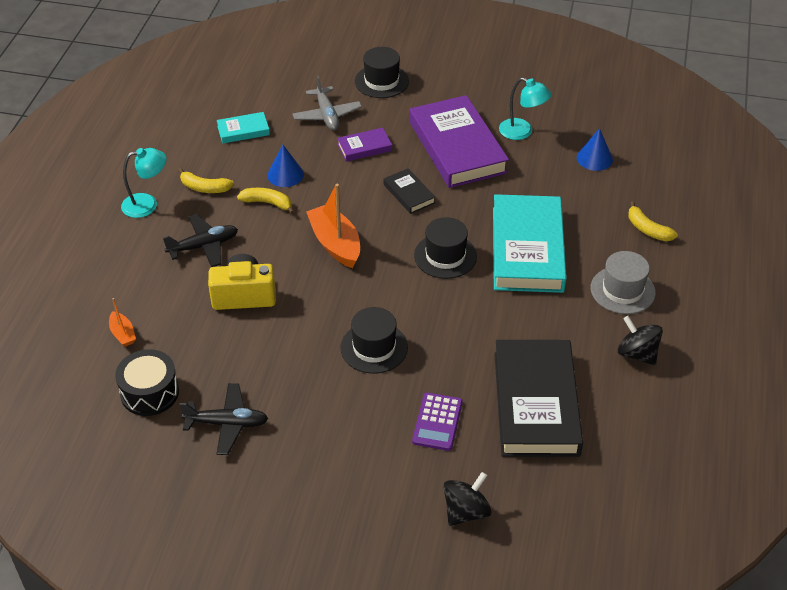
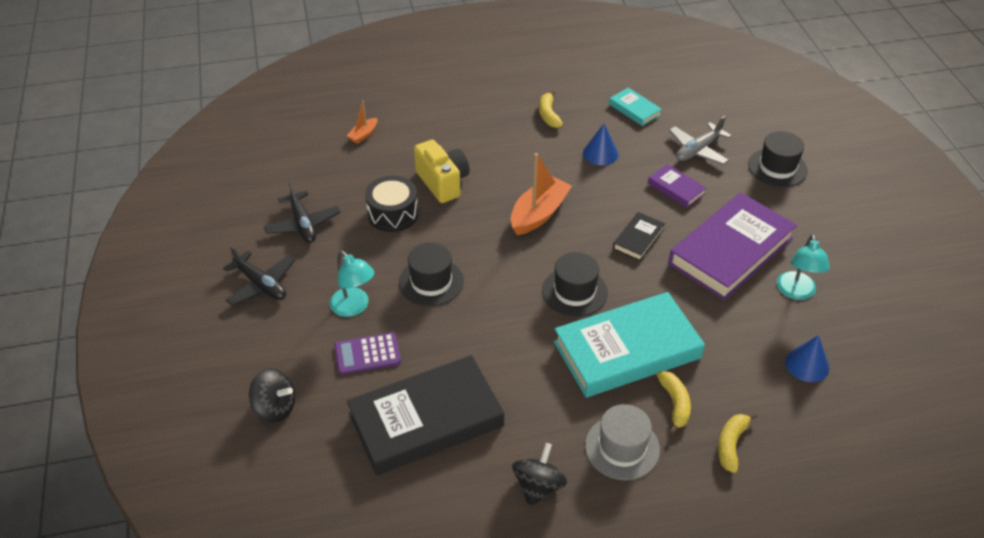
camera: 65 degrees right, 0 degrees up
(147, 204) = (507, 93): turquoise lamp -> turquoise lamp (354, 307)
(150, 392) = (313, 171): black drum -> black drum (393, 214)
(203, 246) = (482, 140): black plane -> black plane (261, 285)
(267, 203) = (558, 156): yellow banana -> yellow banana (675, 404)

